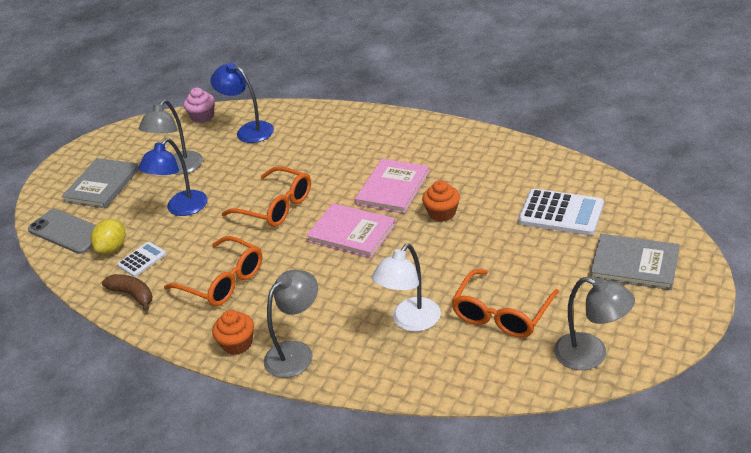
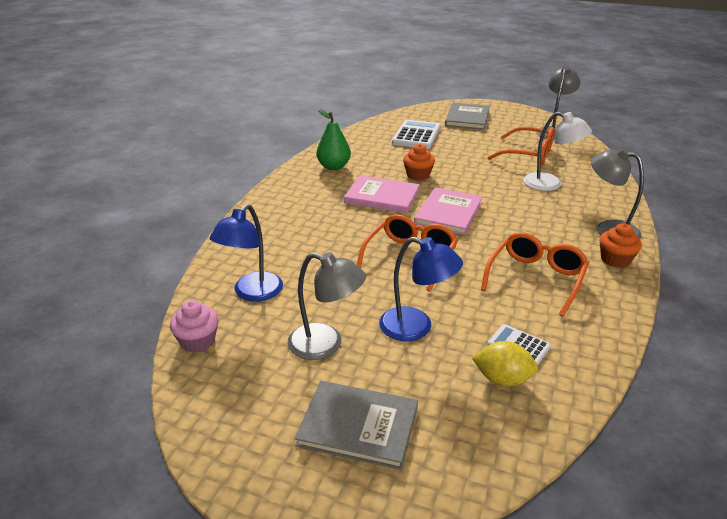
camera: 100 degrees left, 5 degrees down
(67, 232) = (476, 442): grey phone -> none
(133, 295) = (581, 342): brown banana -> none
(465, 153) = (334, 167): none -> green pear

